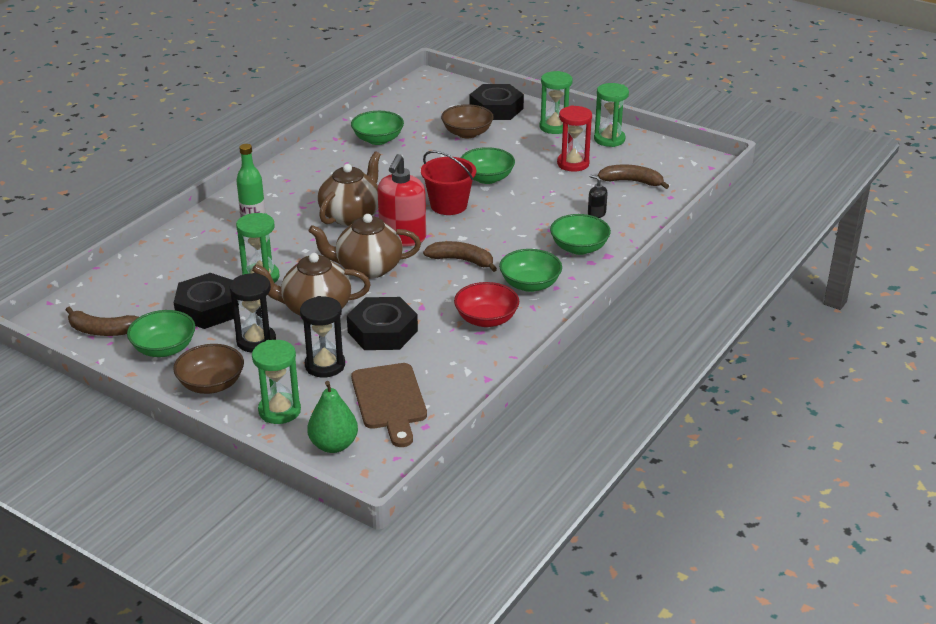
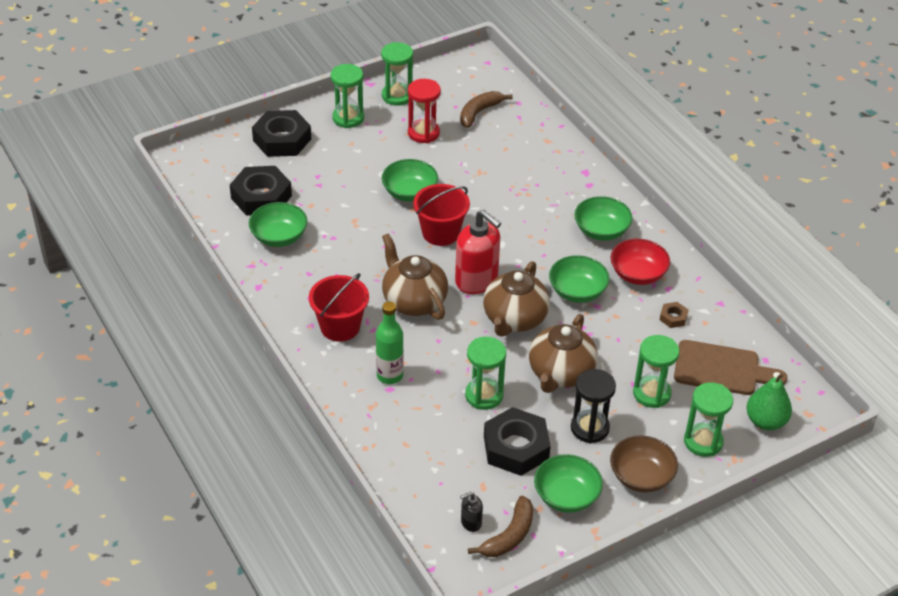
camera: 65 degrees left, 10 degrees up
(294, 192) = (340, 327): none -> red bucket
(325, 365) = (651, 393): black hourglass -> green hourglass
(382, 331) = (620, 342): black nut -> black nut (261, 197)
(441, 354) = (673, 317): none -> brown nut
(462, 260) = (539, 257): brown banana -> none
(467, 133) = (315, 175): brown bowl -> none
(579, 248) = (563, 183): green bowl -> green bowl (577, 291)
(596, 214) = (517, 152): black soap dispenser -> black soap dispenser (471, 522)

